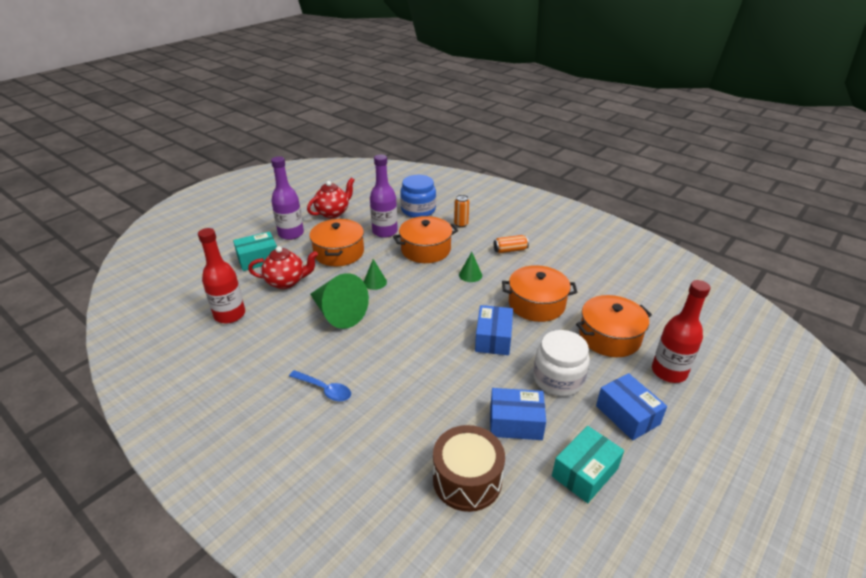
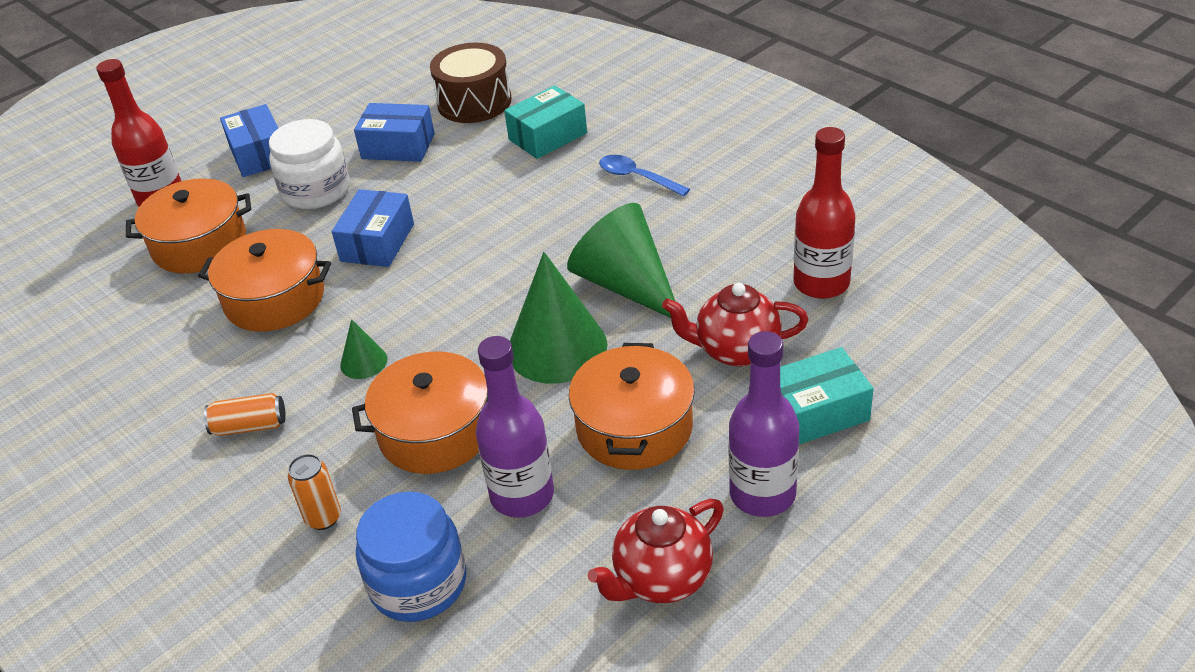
camera: 170 degrees left, 5 degrees up
(375, 282) = (557, 347): green cone -> green cone, size x2.11
(585, 472) = (347, 108): turquoise box -> turquoise box (548, 136)

